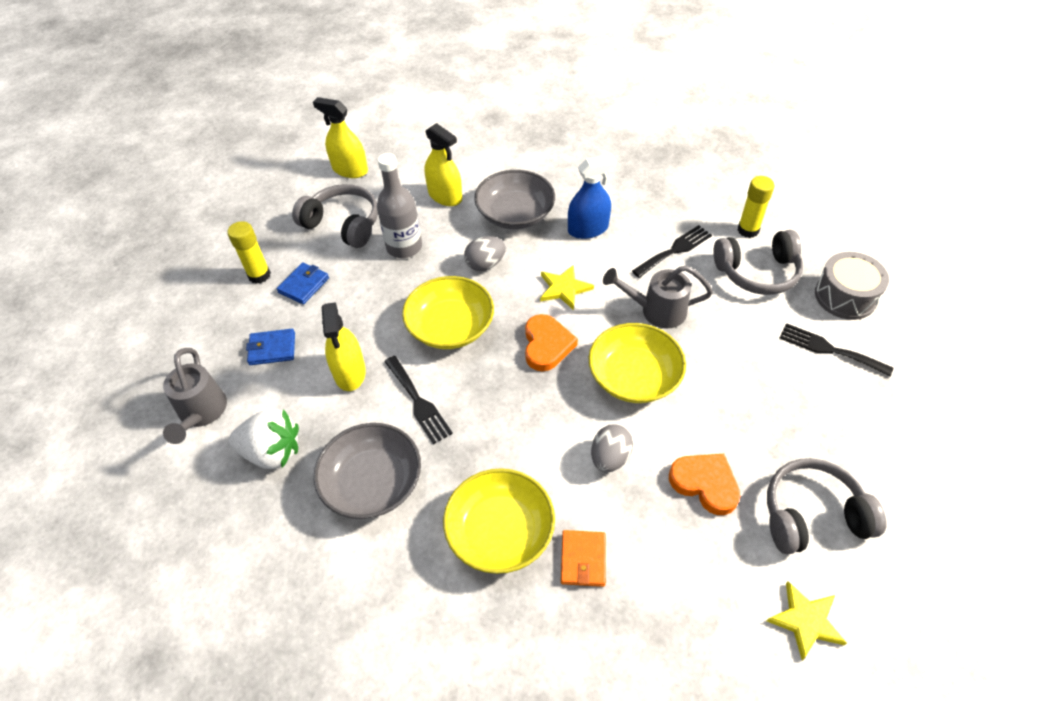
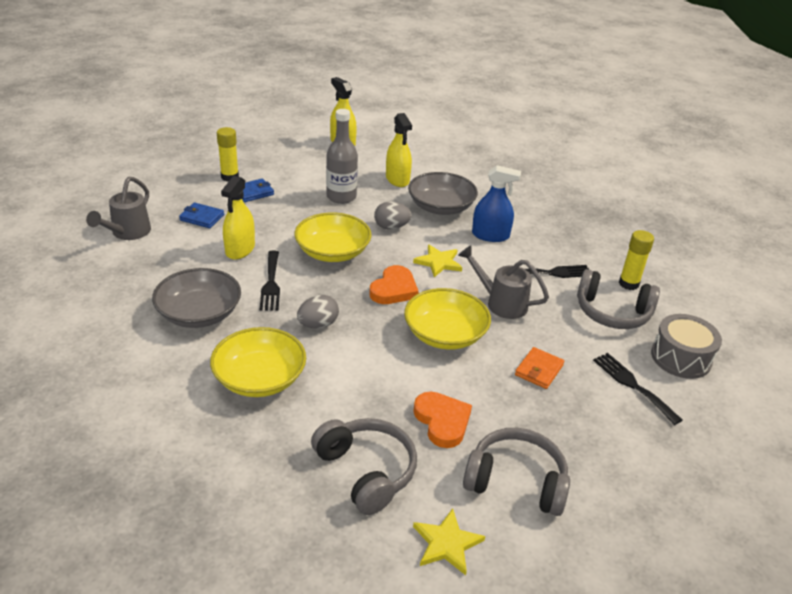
camera: 25 degrees right, 15 degrees down
(272, 452) = (151, 270): white strawberry -> none
(343, 224) = (310, 170): grey headphones -> grey headphones (366, 471)
(583, 559) = (304, 421): orange wallet -> orange wallet (539, 370)
(609, 458) = (380, 373): grey egg -> grey egg (318, 324)

